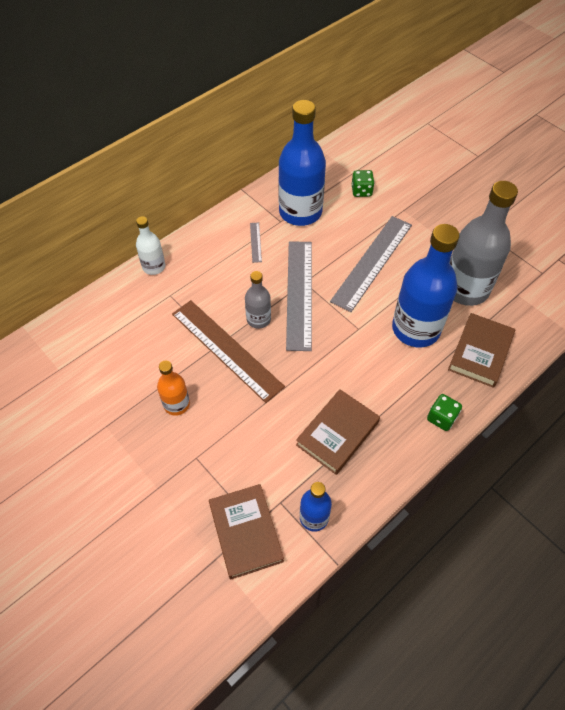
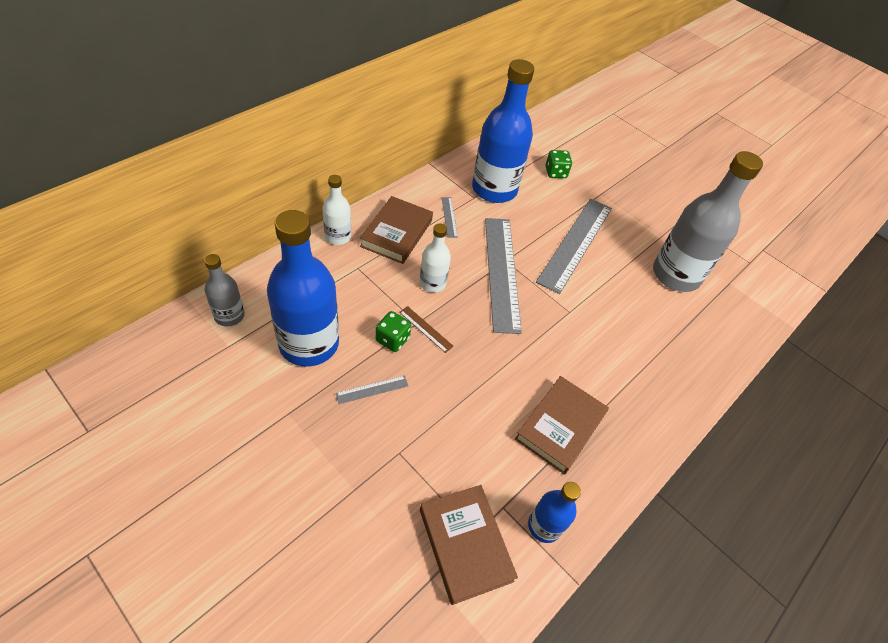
camera: 10 degrees left, 5 degrees down
(176, 404) = (372, 389): orange bottle -> grey ruler
(226, 349) = (426, 329): brown ruler -> brown ruler, size x0.41
(235, 307) = (432, 283): none -> white bottle
(258, 319) = (459, 297): grey bottle -> grey bottle (229, 315)
(416, 329) = (630, 314): blue bottle -> blue bottle (309, 344)
(441, 418) = (672, 411): green dice -> green dice (392, 339)
(480, 352) = (701, 341): brown book -> brown book (397, 233)

